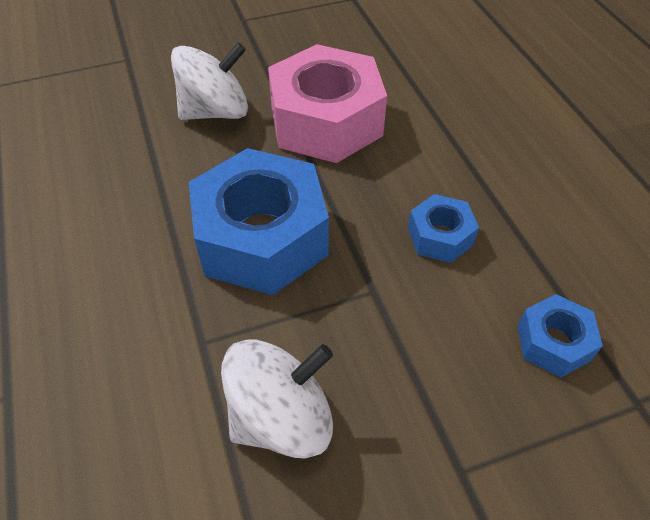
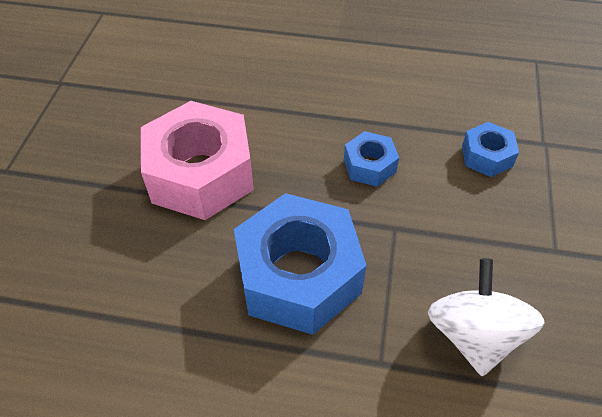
camera: 60 degrees left, 0 degrees up
(216, 111) = (119, 246): white spinning top -> none

